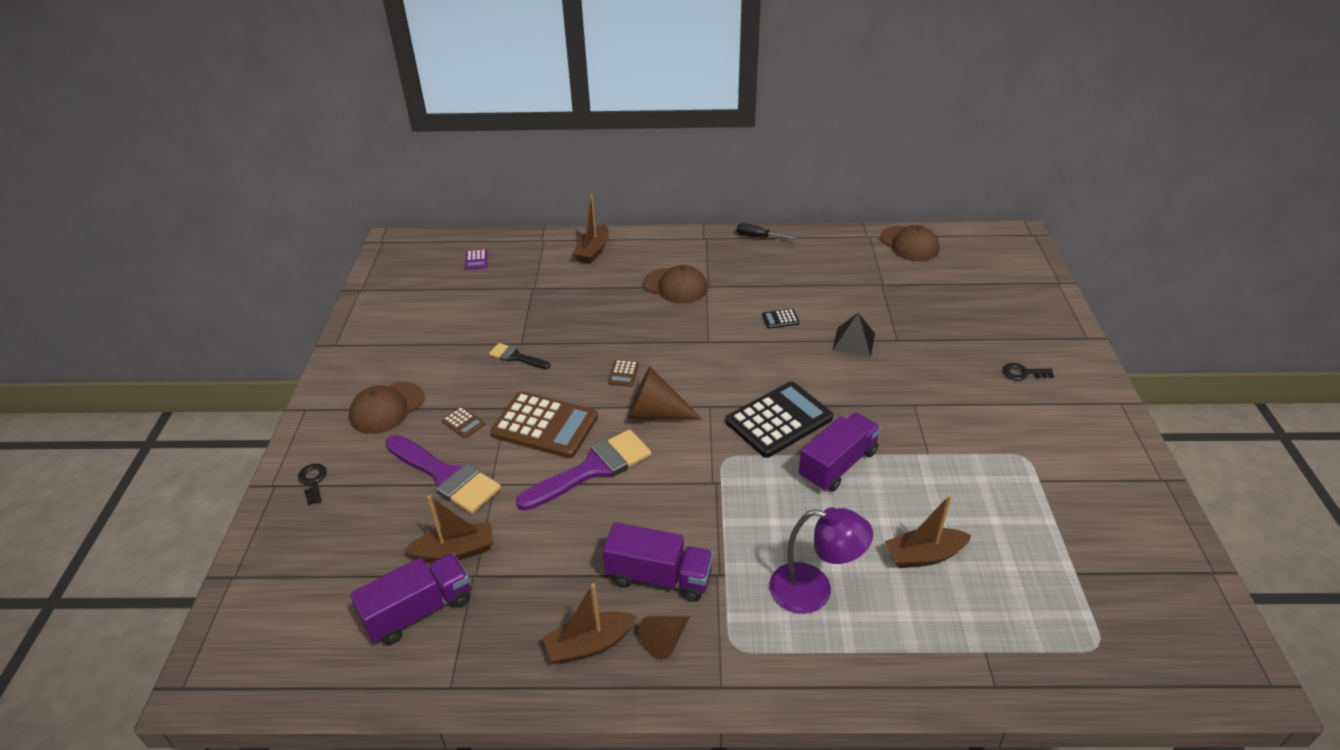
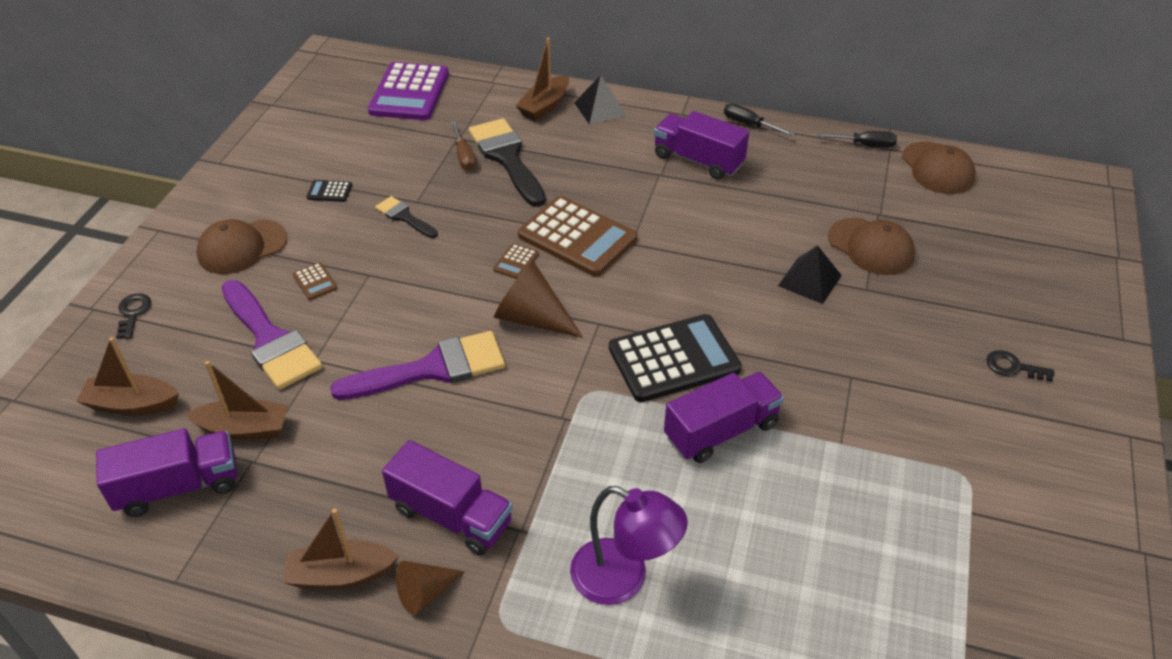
camera: 15 degrees right, 5 degrees up
(476, 260) = (409, 93): purple calculator -> purple calculator, size x2.42
(544, 301) = (464, 156): none -> brown screwdriver
(545, 425) = (401, 305): brown calculator -> brown calculator (577, 237)
(580, 296) = (507, 158): none -> black brush
(638, 245) = (600, 109): none -> black pyramid
(675, 286) = (622, 167): brown cap -> brown cap (871, 247)
(731, 270) = (698, 160): none -> purple truck
(780, 319) = (731, 233): black calculator -> black calculator (329, 191)
(850, 237) = (865, 145): none -> black screwdriver
(924, 555) = (777, 571): brown boat -> brown boat (132, 404)

